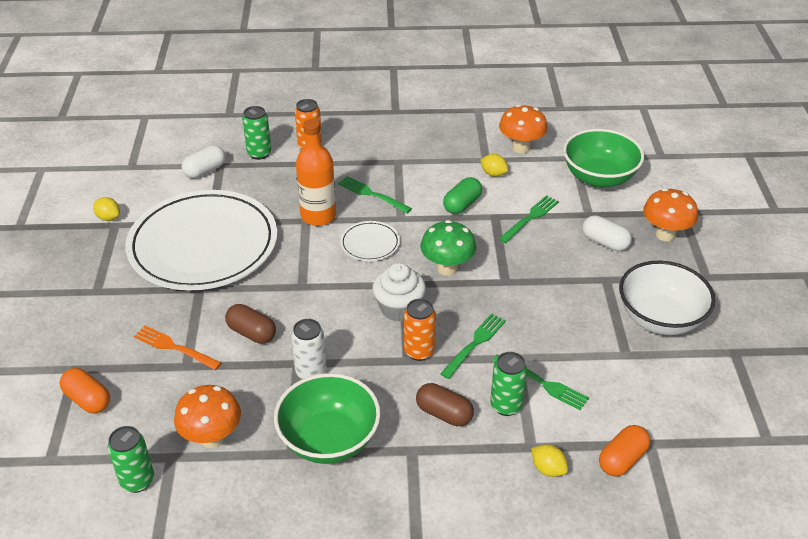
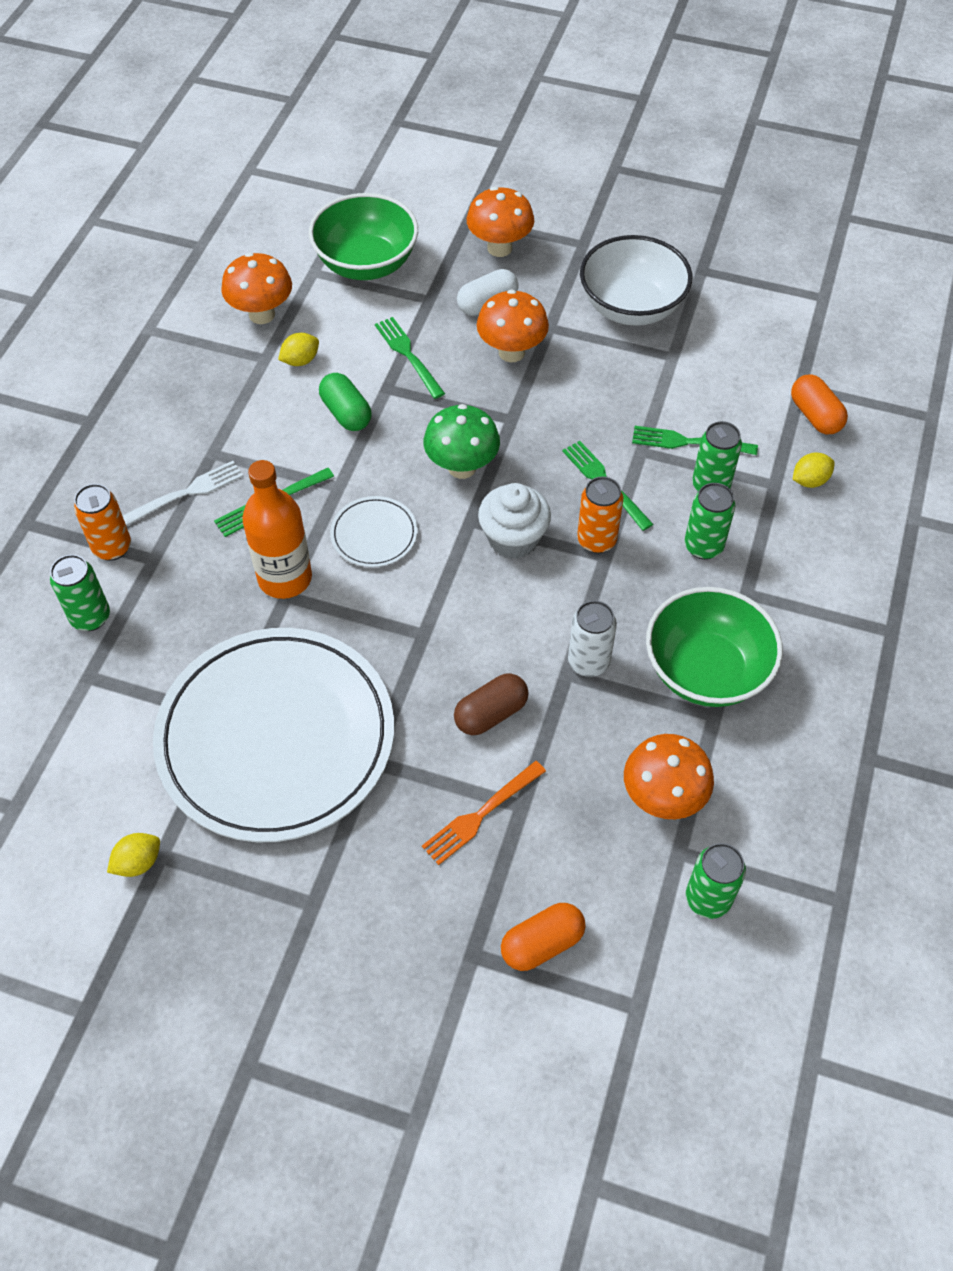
camera: 70 degrees left, 15 degrees up
(205, 170) = (91, 700): white capsule -> none
(362, 160) = (187, 493): none -> white fork
(444, 414) = (703, 546): brown capsule -> green can
(542, 383) = (689, 442): green fork -> green fork turned 135 degrees counterclockwise
(567, 266) = (511, 352): none -> orange mushroom

